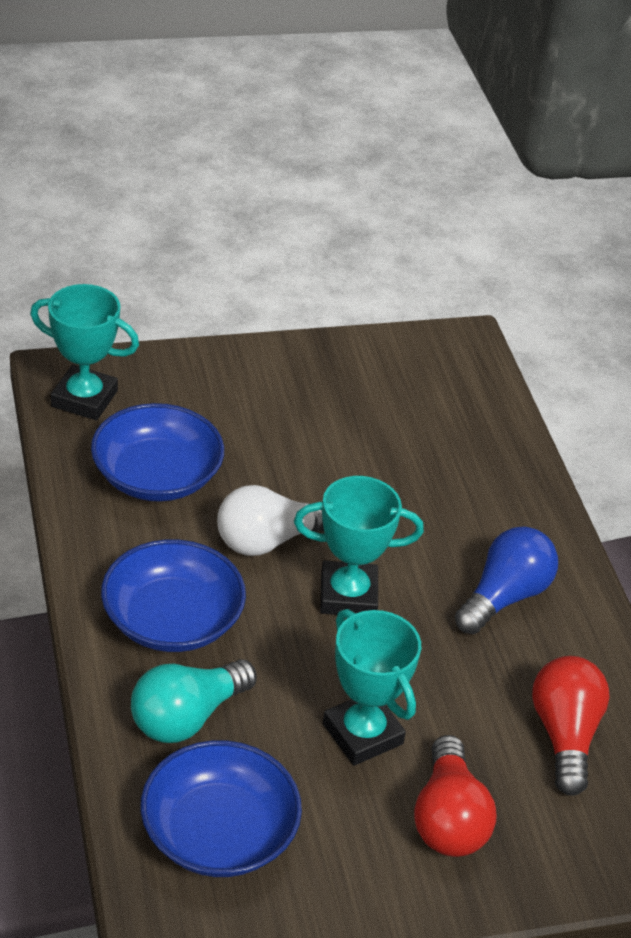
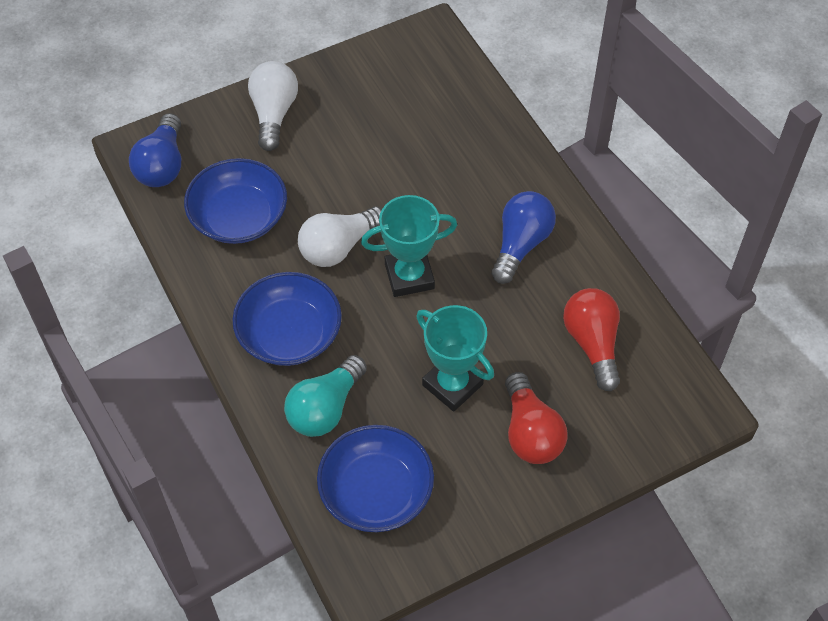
camera: 10 degrees left, 15 degrees up
(84, 399) = (162, 165): turquoise trophy -> blue light bulb
(240, 378) = (274, 113): none -> white light bulb

